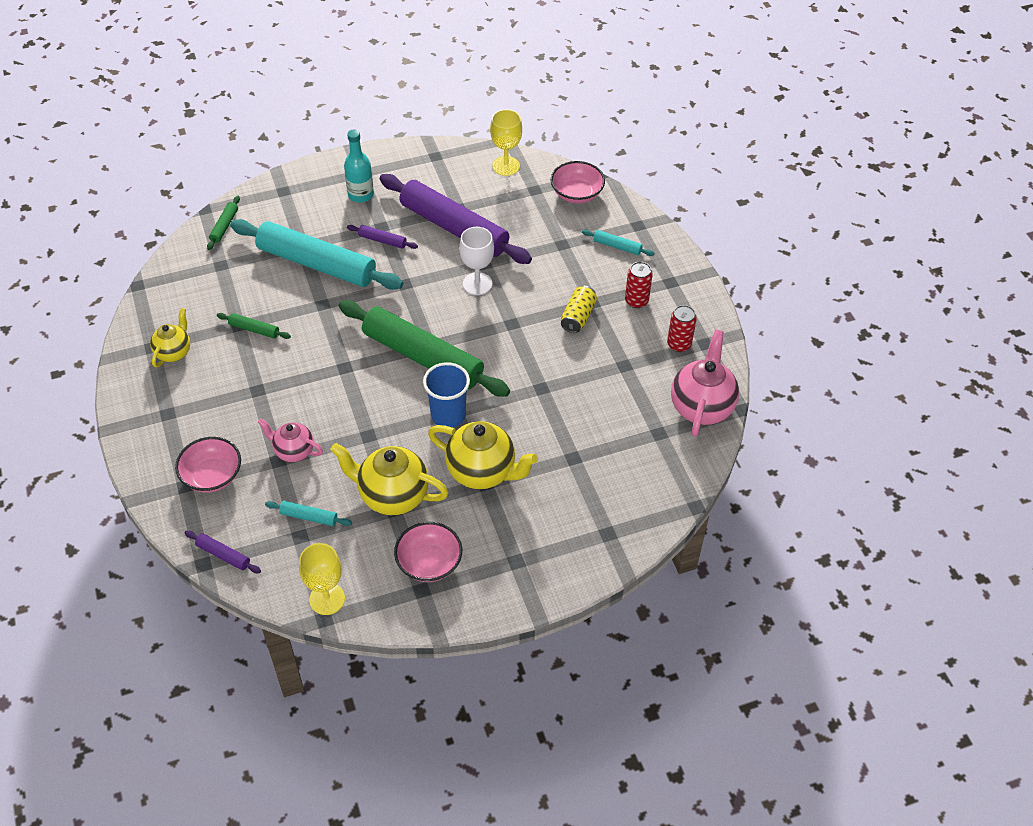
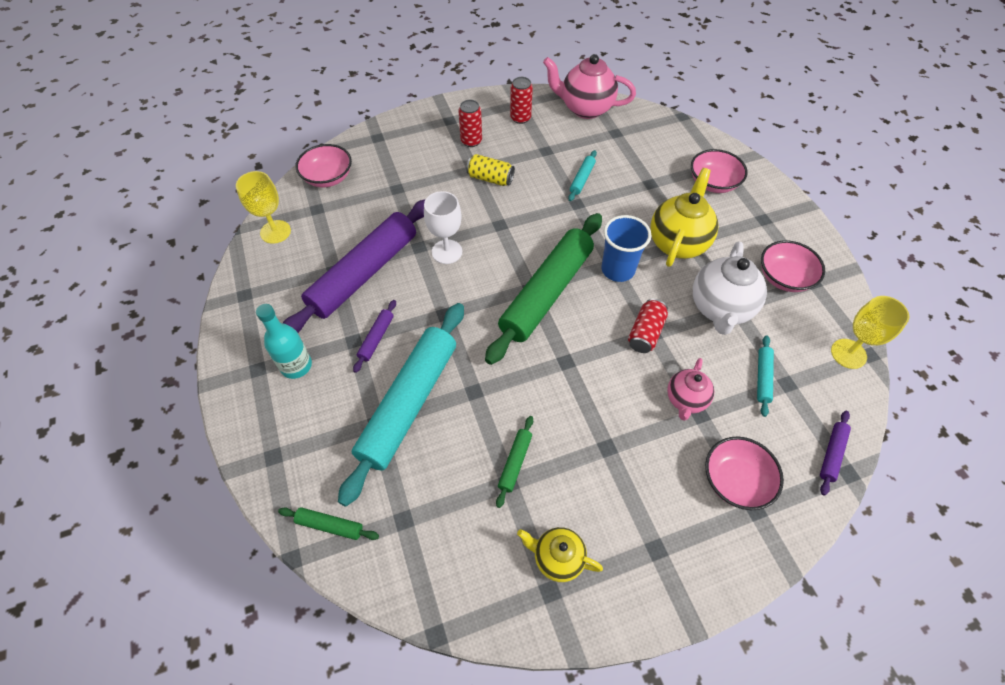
camera: 90 degrees left, 5 degrees up
(369, 430) = (645, 333): none -> red can
(392, 496) = (720, 309): yellow teapot -> white teapot
(575, 520) = (713, 183): none -> pink bowl
(617, 246) = (403, 151): turquoise rolling pin -> turquoise rolling pin (582, 179)

